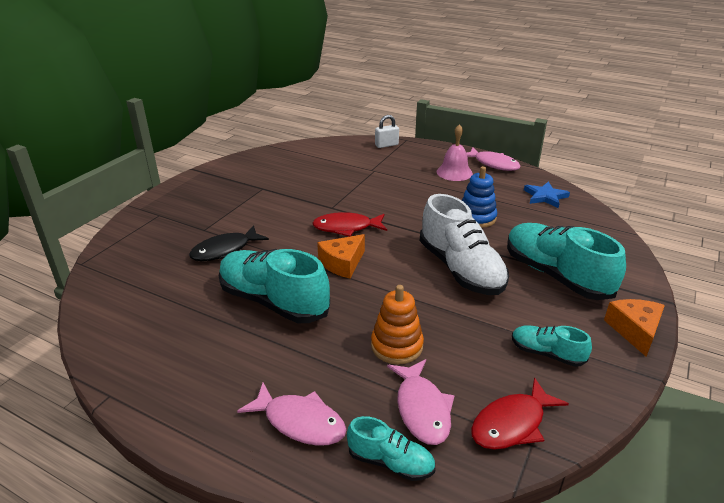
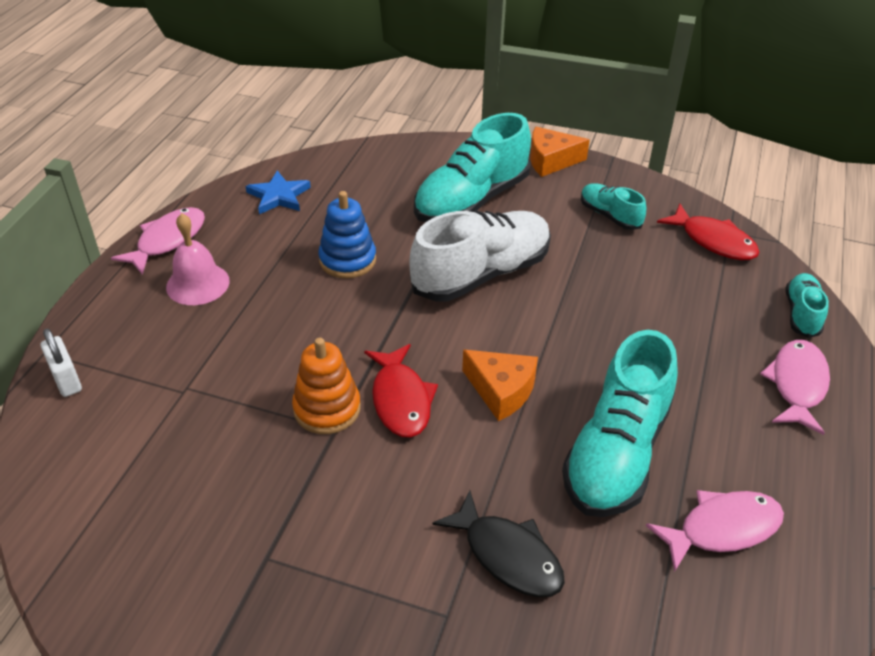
camera: 100 degrees left, 10 degrees up
(397, 346) = (648, 321): orange stacking toy -> orange stacking toy (327, 408)
(422, 409) = (728, 297): pink fish -> pink fish (722, 529)
(546, 353) = (610, 216): turquoise shoe -> turquoise shoe turned 120 degrees clockwise

